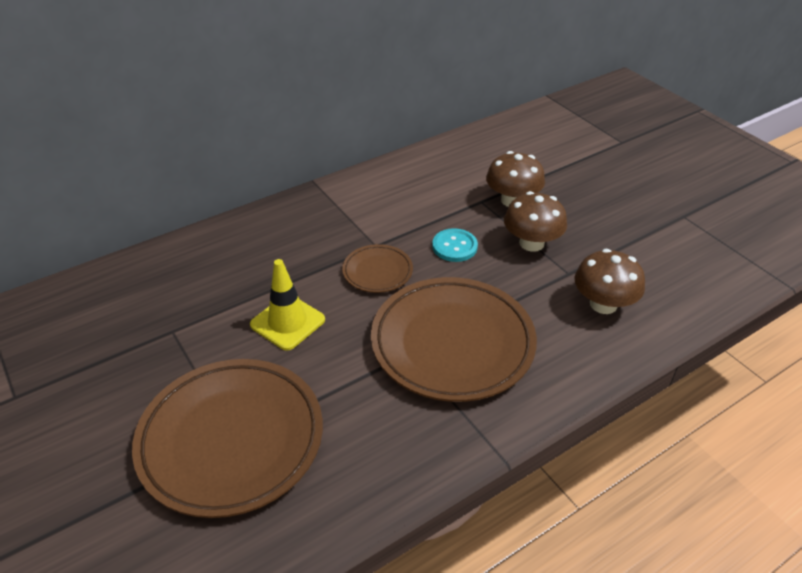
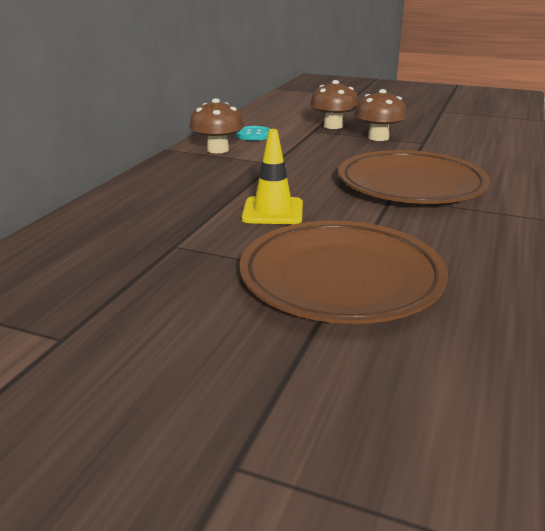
camera: 35 degrees left, 15 degrees down
(377, 272) = (298, 172): brown plate -> none
(454, 246) = (332, 150): turquoise button -> turquoise button (253, 135)
(603, 304) = (465, 148): brown mushroom -> brown mushroom (218, 150)

